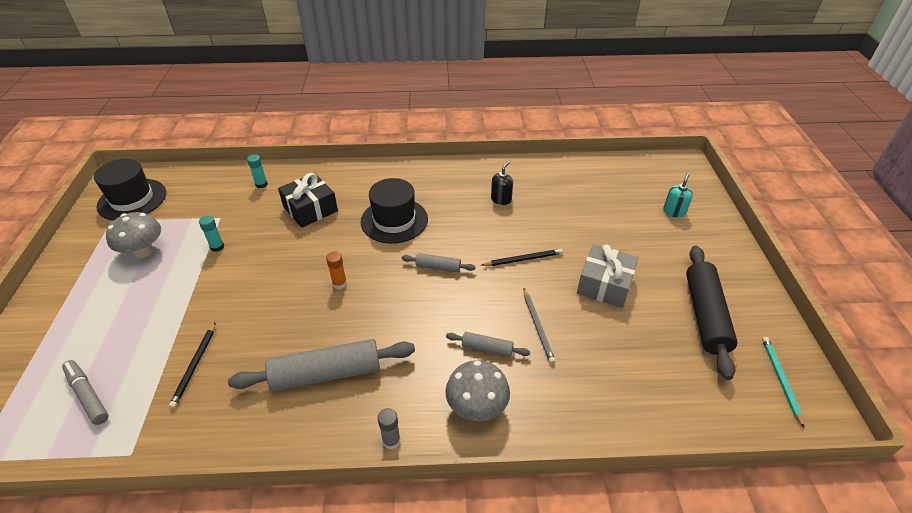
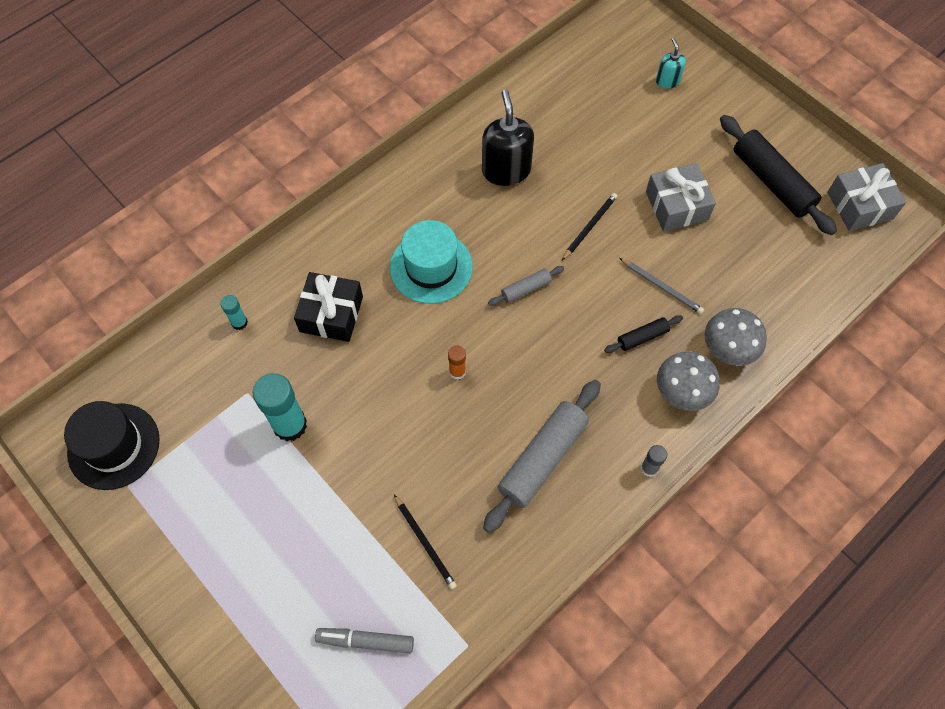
camera: 40 degrees left, 20 degrees up
(143, 251) = (217, 487): grey mushroom -> grey mushroom (727, 349)
(217, 247) = (290, 425): turquoise glue stick -> turquoise glue stick, size x2.00
(394, 220) = (431, 267): black hat -> turquoise hat
(487, 348) = (642, 337): grey rolling pin -> black rolling pin
(501, 199) = (506, 170): black soap dispenser -> black soap dispenser, size x1.87
(780, 380) = (860, 205): turquoise pencil -> grey gift

